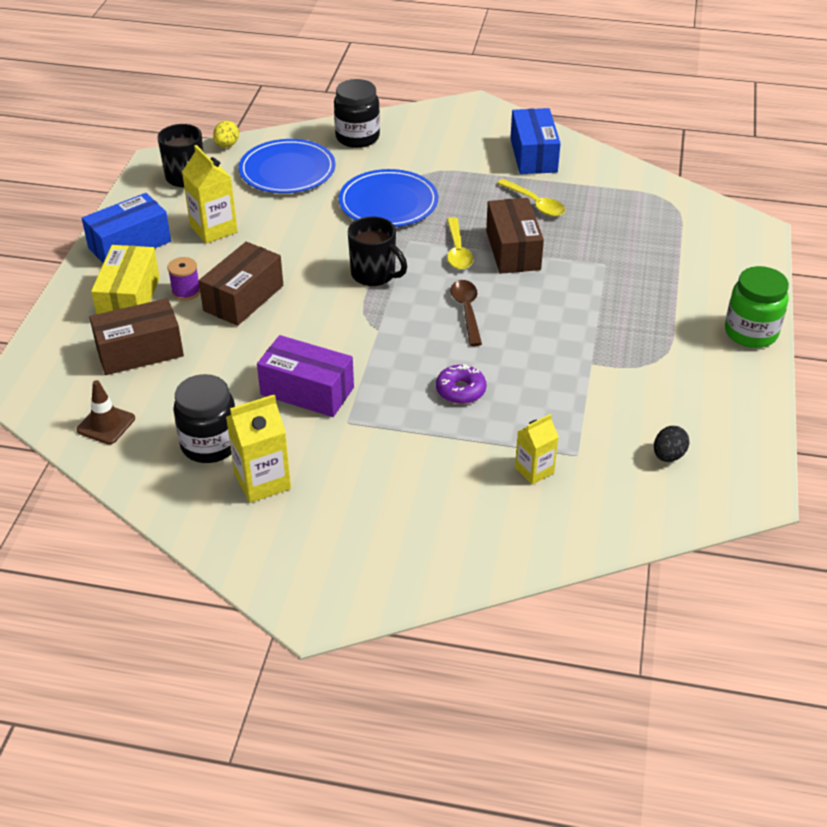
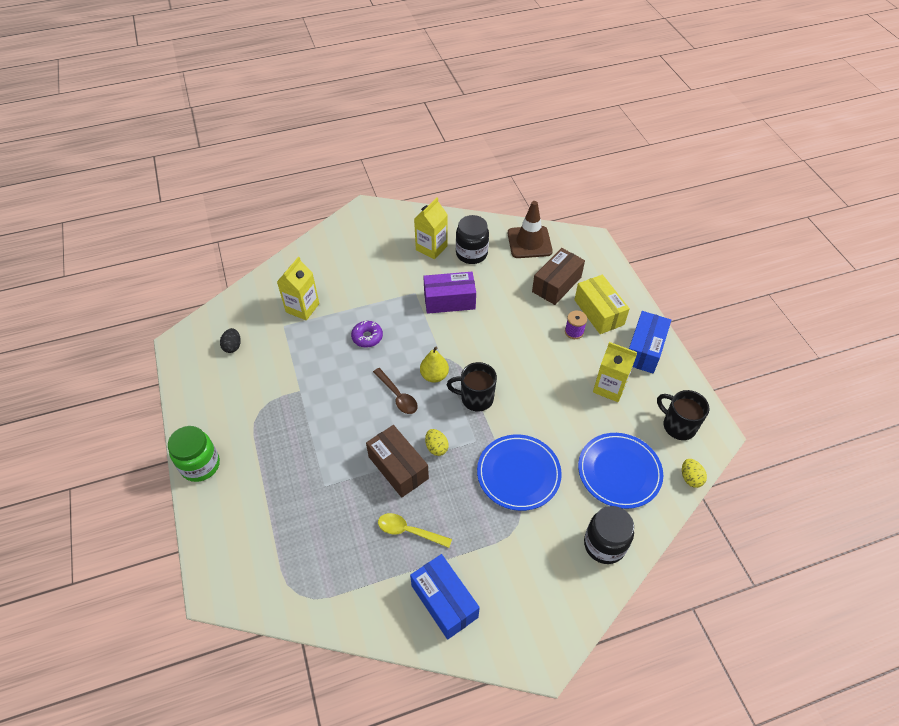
camera: 150 degrees right, 10 degrees up
(106, 424) = (529, 242): brown traffic cone -> brown traffic cone, size x1.66
(243, 298) = (537, 343): brown box -> none
(405, 314) = (434, 376): none -> yellow pear
(457, 251) = (436, 447): yellow spoon -> yellow egg
(534, 470) = (302, 308): yellow carton -> yellow carton, size x1.54

